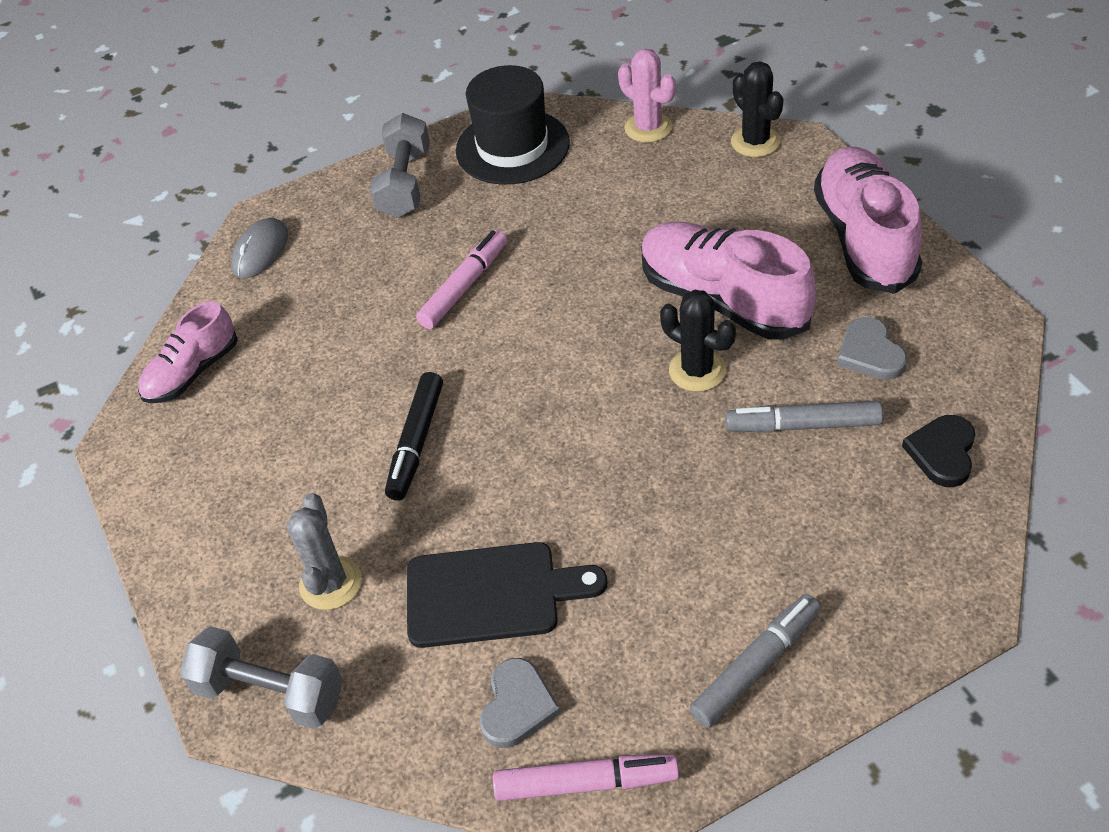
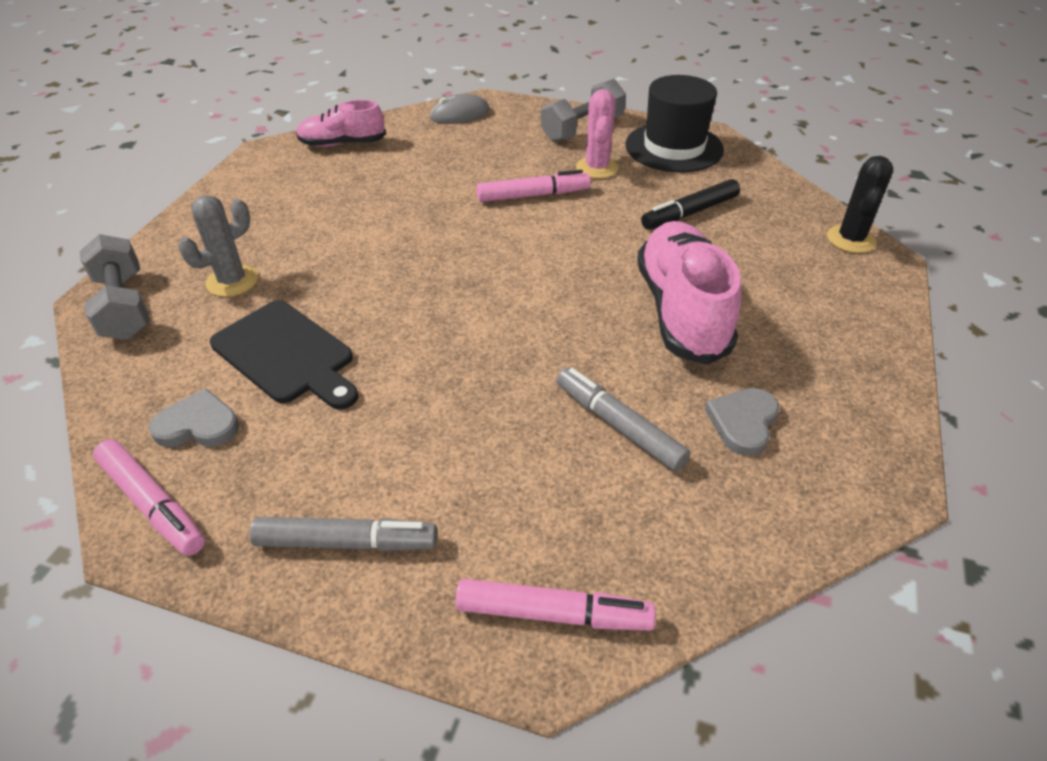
camera: 40 degrees right, 5 degrees down
(416, 442) = (382, 250): black marker -> black marker (690, 213)
(517, 706) = (198, 425): grey heart -> grey heart turned 150 degrees counterclockwise
(648, 128) = (780, 187): pink cactus -> pink cactus (597, 168)
(697, 370) = (598, 337): black cactus -> none
(864, 238) = (852, 349): pink shoe -> none
(932, 578) = (553, 613): none -> pink marker
(942, 452) = (699, 535): black heart -> none

